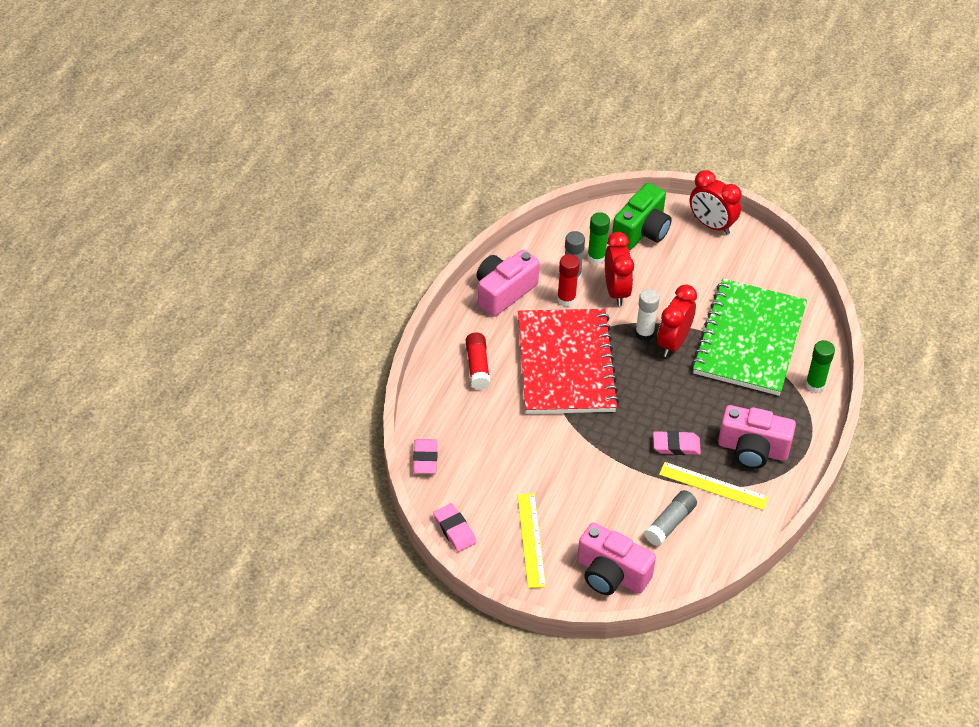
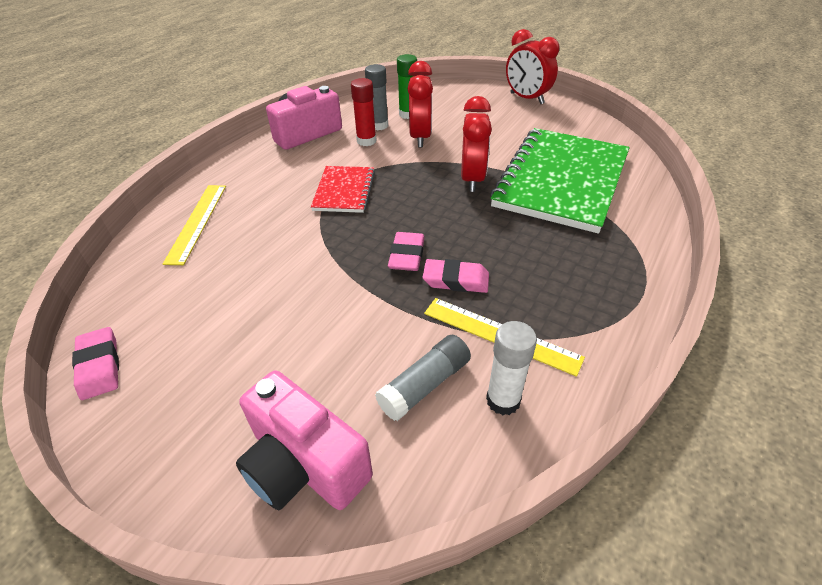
camera: 10 degrees right, 5 degrees down
(425, 458) = (124, 272): pink eraser -> pink eraser (407, 255)
(477, 366) = (245, 188): red glue stick -> none
(531, 540) = (201, 392): yellow ruler -> yellow ruler (197, 222)
(566, 364) = (344, 191): red notebook -> red notebook, size x0.49
(641, 231) = (457, 100): green camera -> none
(644, 334) = (441, 170): white glue stick -> white glue stick (503, 400)
(673, 343) = (472, 179): red clock -> red clock turned 150 degrees clockwise
(752, 449) = (562, 292): pink camera -> none
(815, 385) = (644, 226): green glue stick -> none

